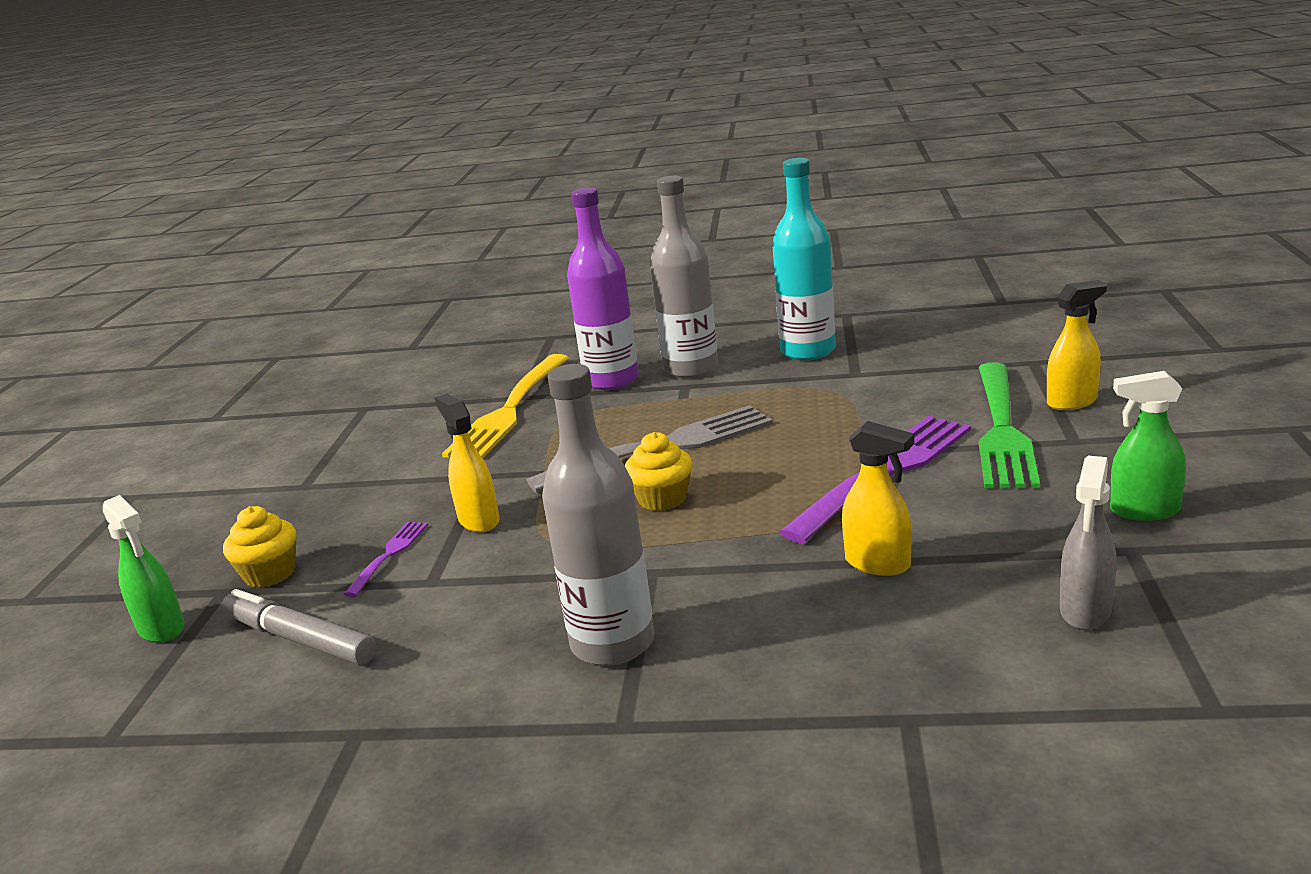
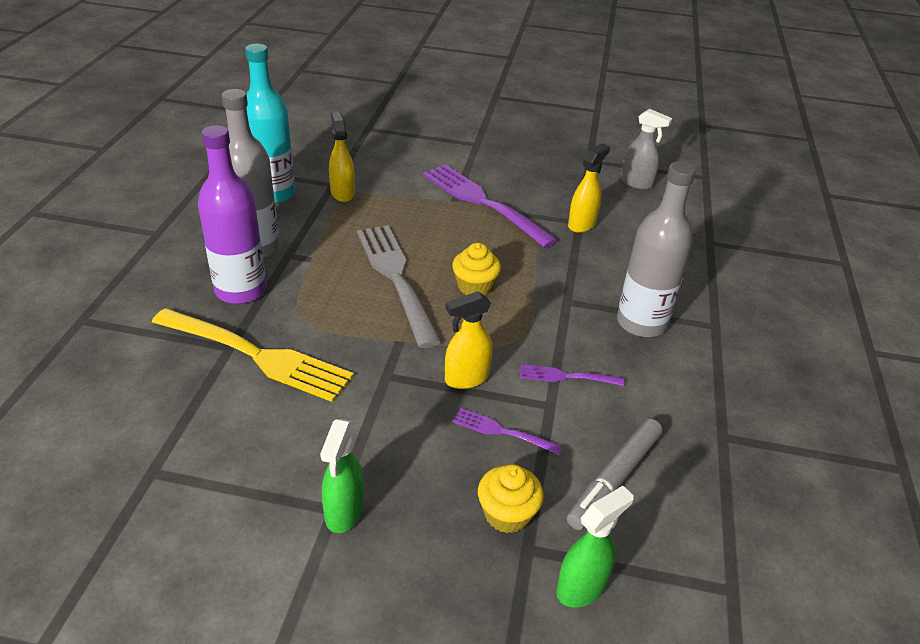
camera: 90 degrees left, 15 degrees up
(484, 588) = (567, 376): none -> purple fork
(1001, 428) = (449, 158): green fork -> none
(1072, 402) = (431, 132): yellow spray bottle -> yellow spray bottle (342, 193)
(1144, 511) = (556, 148): green spray bottle -> green spray bottle (344, 512)

